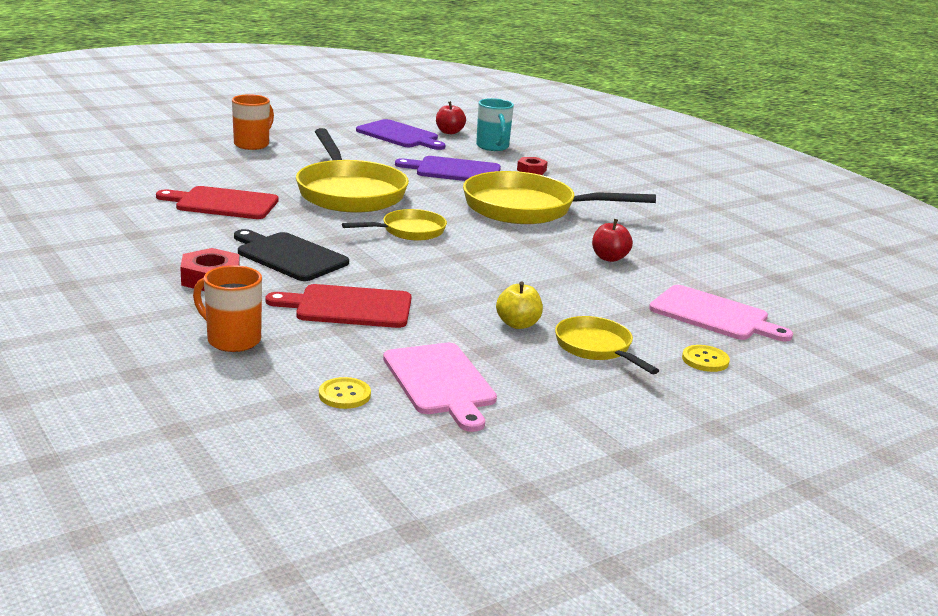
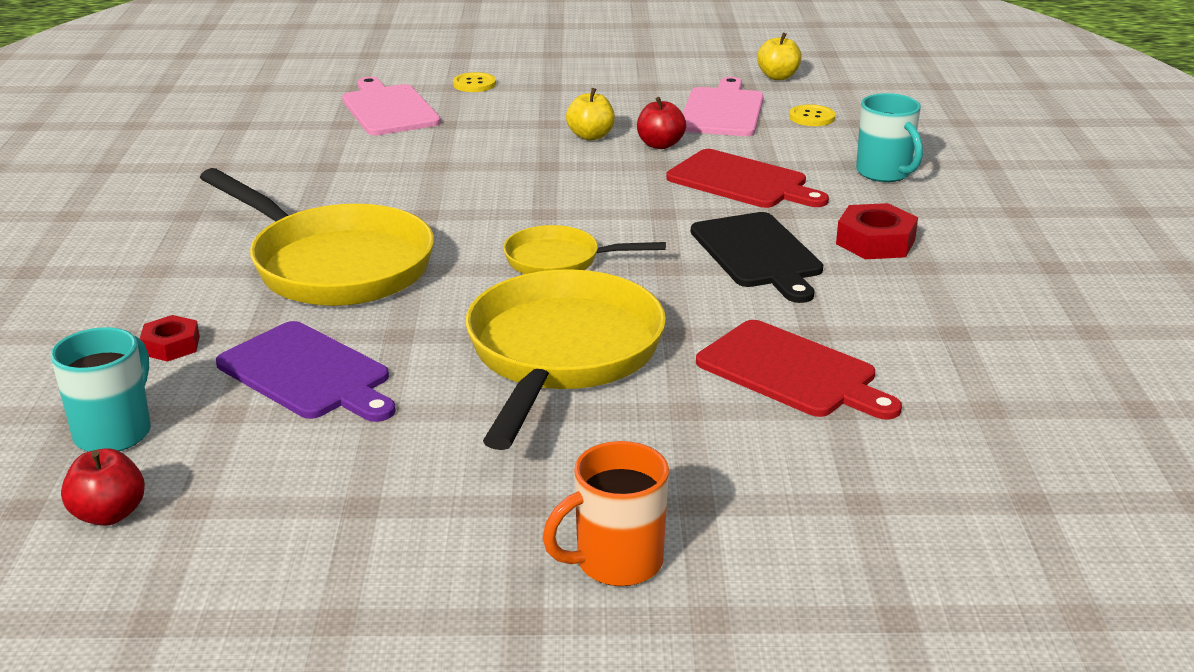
camera: 145 degrees left, 5 degrees up
(232, 340) = (884, 173): orange mug -> turquoise mug
(399, 135) = (241, 526): purple cutting board -> none
(434, 455) = (778, 77): none -> yellow apple
(596, 348) = (551, 107): yellow pan -> none
(609, 258) = (370, 177): red apple -> red apple (660, 145)

